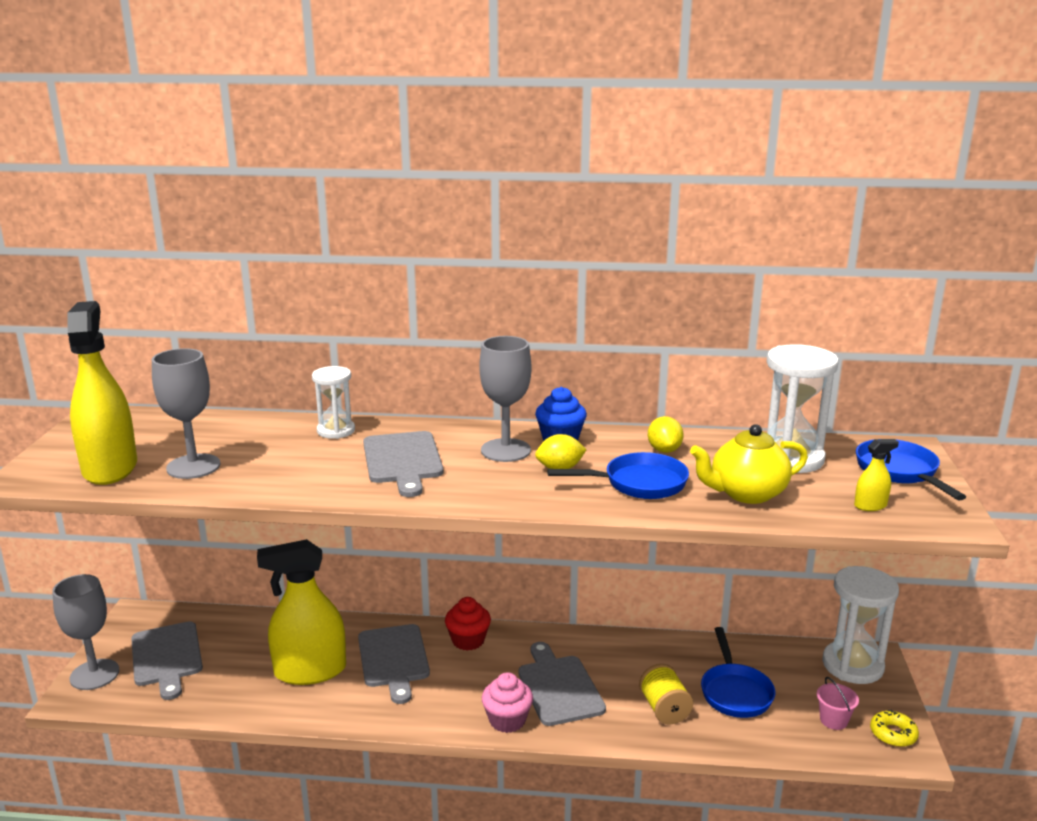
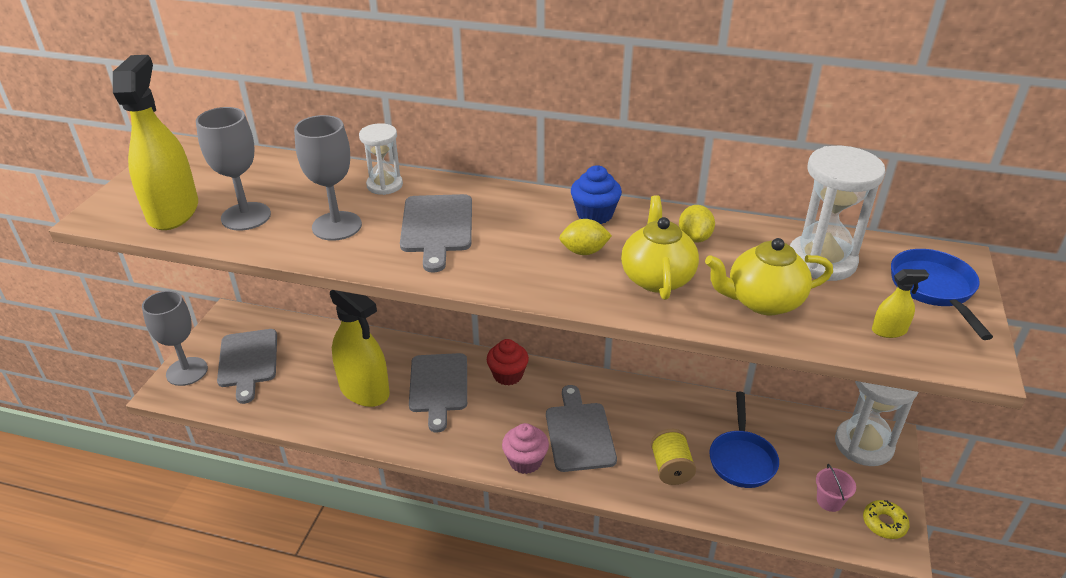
camera: 10 degrees right, 15 degrees up
(310, 671) = (364, 390): yellow spray bottle -> yellow spray bottle turned 135 degrees counterclockwise
(505, 450) = (538, 224): grey goblet -> grey goblet (337, 226)
(638, 483) = (657, 278): blue pan -> yellow teapot

